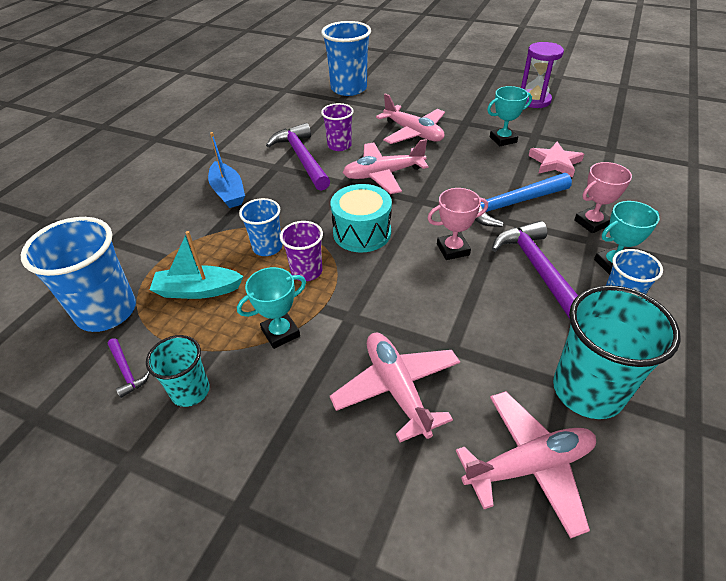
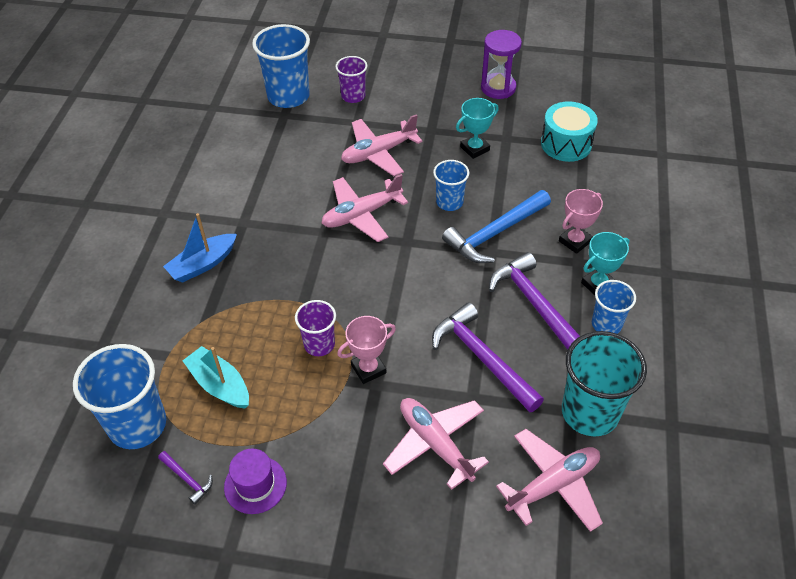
camera: 15 degrees left, 5 degrees up
(190, 391) = (255, 484): turquoise cup -> purple hat
(198, 290) = (220, 385): turquoise boat -> turquoise boat turned 60 degrees clockwise
(228, 192) = (203, 264): blue boat -> blue boat turned 90 degrees clockwise
(267, 247) = (271, 324): blue cup -> blue cup (449, 202)
(280, 333) = (316, 413): turquoise trophy -> none
(302, 158) = (267, 206): purple hammer -> purple hammer (482, 358)
(339, 145) = (303, 182): purple cup -> purple cup (353, 96)
(362, 232) = (360, 290): turquoise drum -> turquoise drum (566, 144)
(413, 133) = (378, 153): pink plane -> pink plane turned 120 degrees clockwise
(453, 249) = (452, 294): pink trophy -> pink trophy (368, 369)
(555, 163) = (531, 172): pink star -> none

